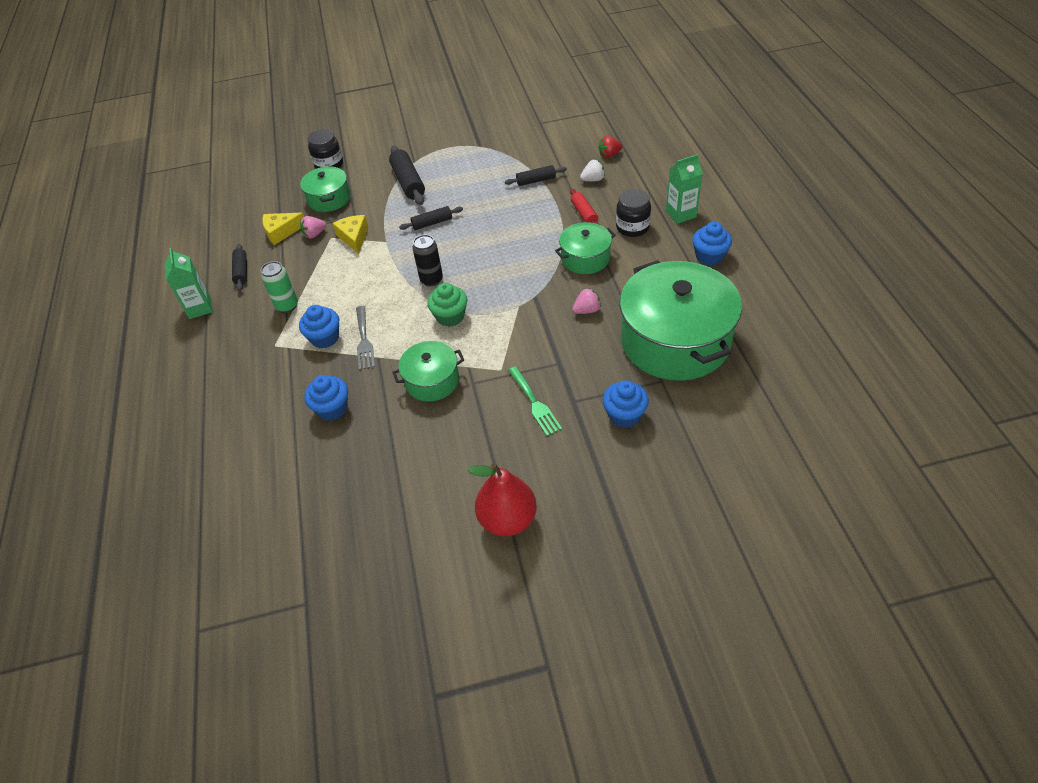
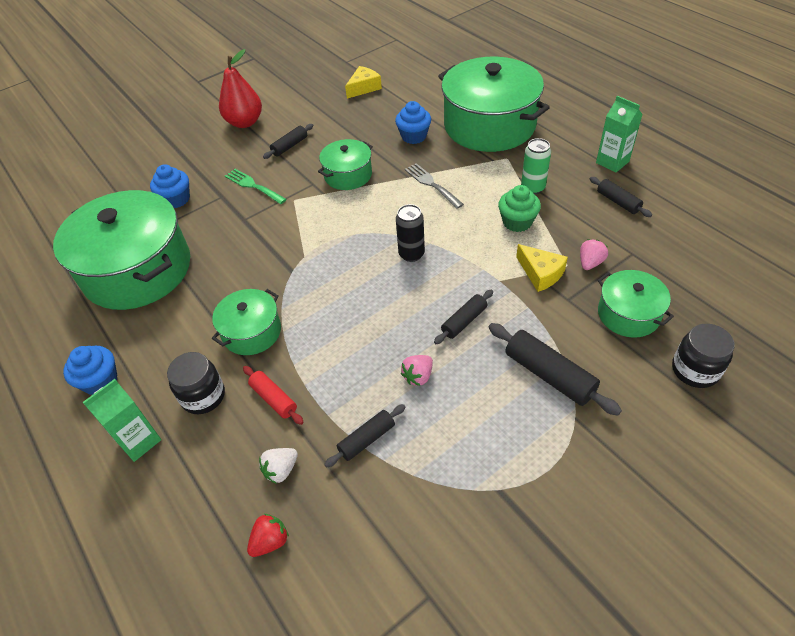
camera: 155 degrees right, 0 degrees up
(249, 393) = (489, 125): none -> green pot
(281, 232) = (631, 253): yellow cheese -> yellow cheese (364, 88)
(325, 338) = (468, 175): blue cupcake -> none
(450, 316) = (367, 226): green cupcake -> green cupcake (517, 222)
(470, 449) = (290, 146): none -> black rolling pin
(587, 310) = (232, 273): pink strawberry -> pink strawberry (418, 376)

